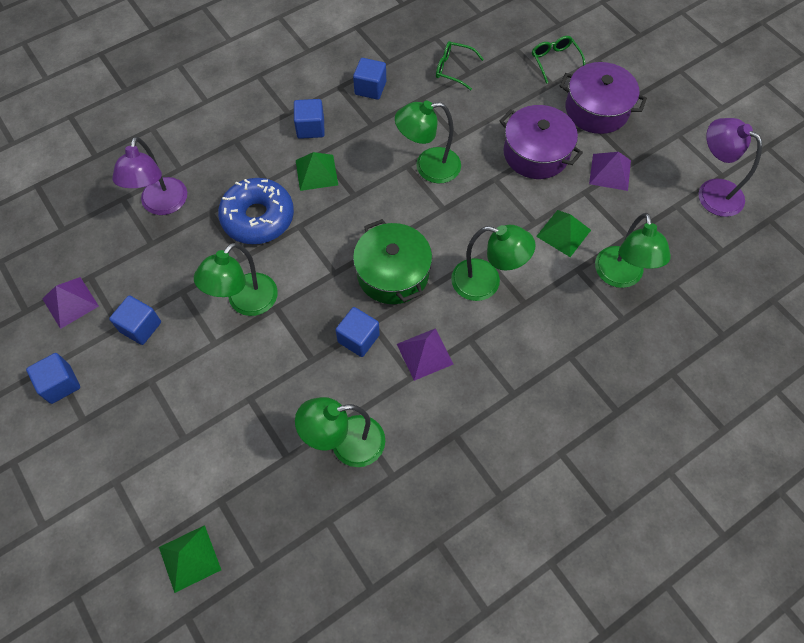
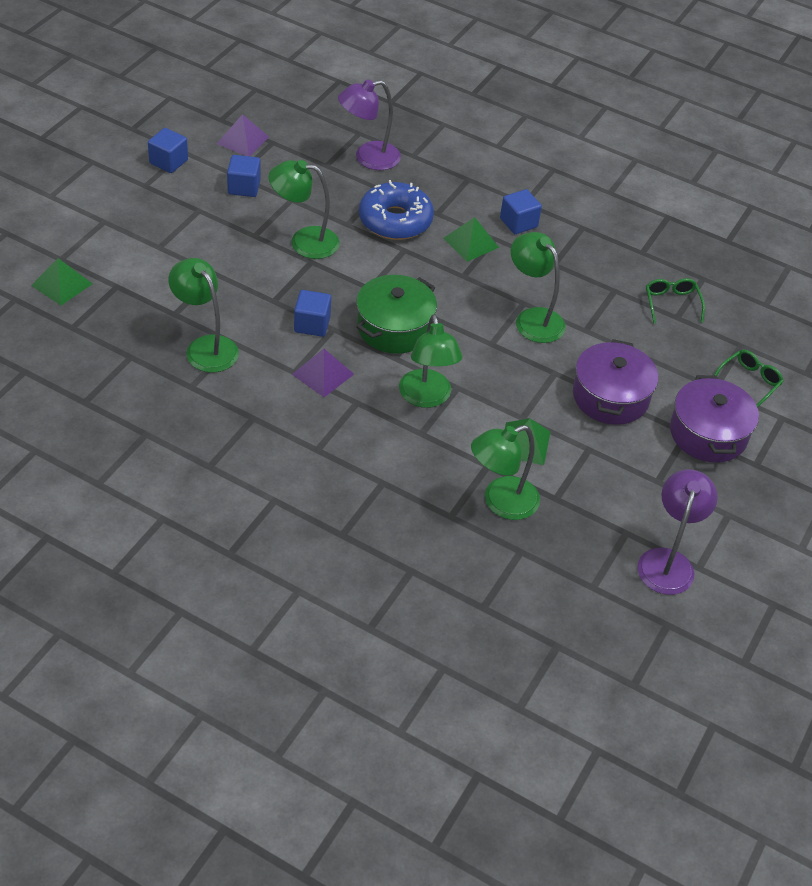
camera: 60 degrees right, 15 degrees down
(370, 88) = (598, 249): blue cube -> none
(610, 172) = (630, 464): purple pyramid -> none

